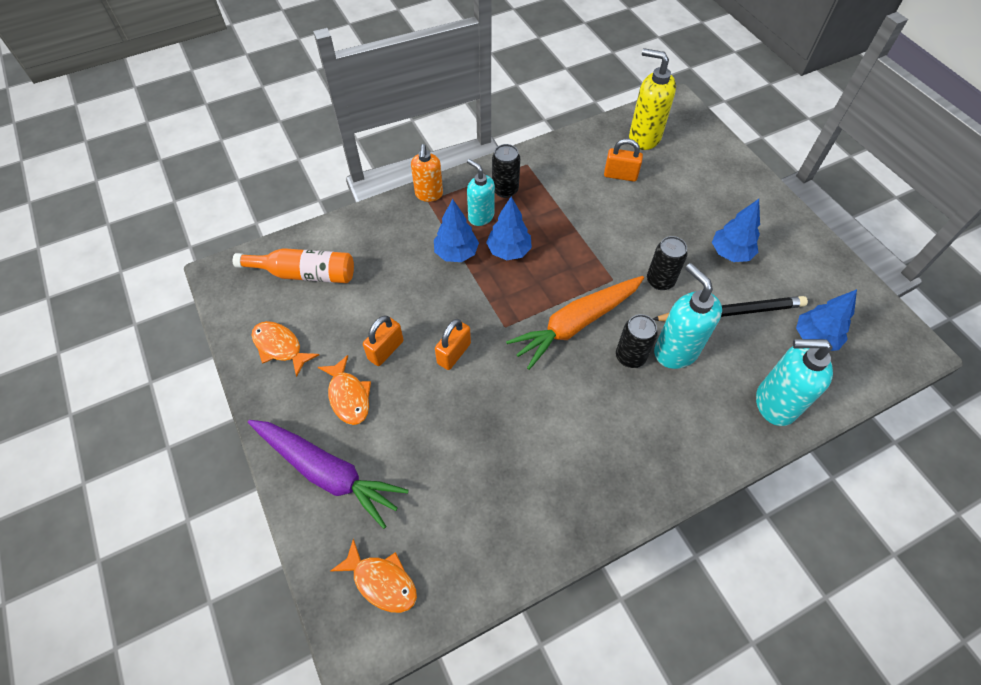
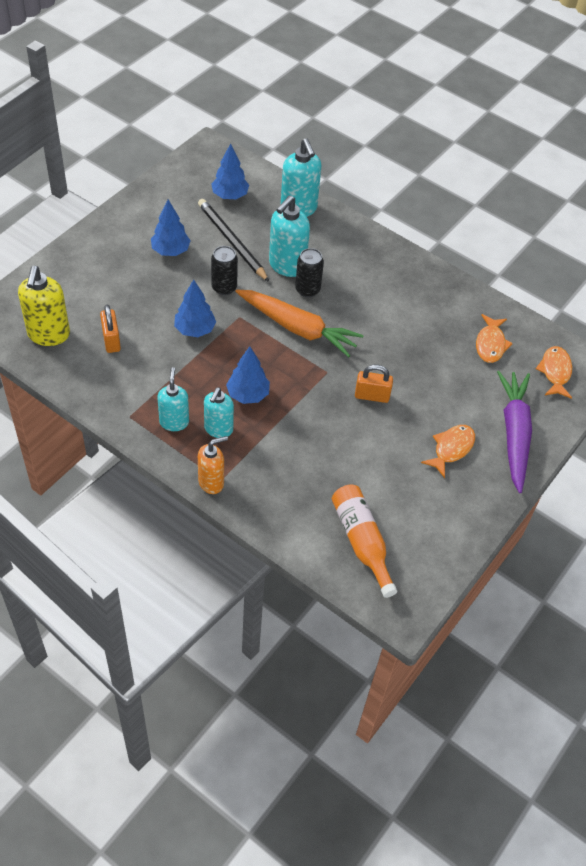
camera: 120 degrees left, 5 degrees down
(280, 347) = (443, 519): orange fish -> orange fish (490, 344)
(386, 350) = (397, 442): orange padlock -> none
(456, 253) = (272, 432): blue tree -> blue tree (195, 330)
(505, 190) = (174, 422): black can -> turquoise soap dispenser

